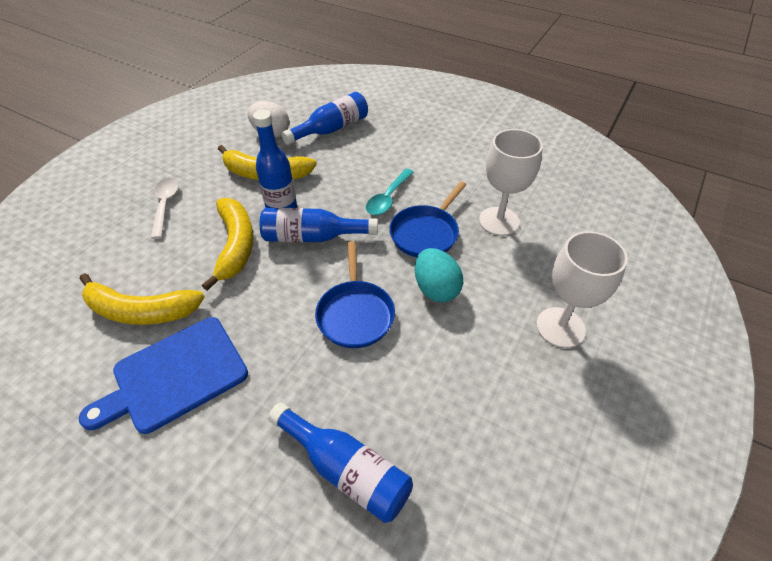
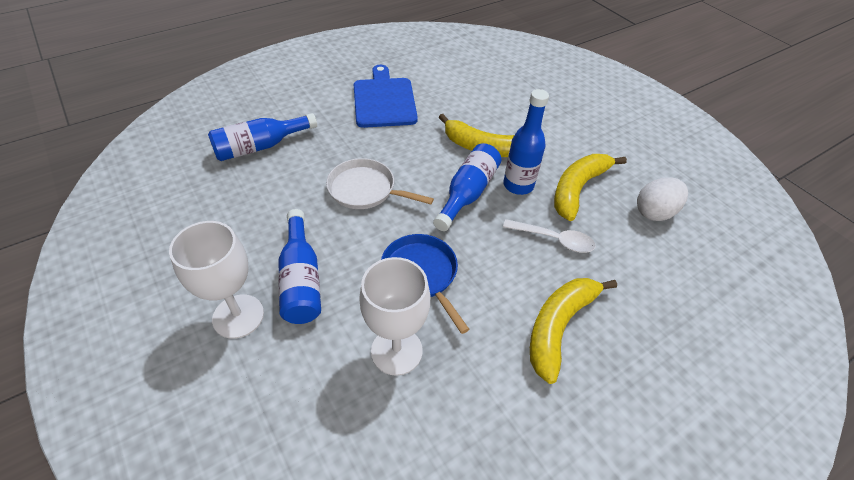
camera: 115 degrees right, 0 degrees up
(141, 311) = (448, 96): yellow banana -> yellow banana (559, 326)
(165, 205) = (559, 122): white spoon -> white spoon (554, 239)
(331, 129) = (648, 267): blue bottle -> blue bottle (301, 279)
(355, 314) = (365, 190): blue pan -> white pan
(388, 198) = (492, 267): turquoise spoon -> none
(436, 289) = (350, 249): turquoise egg -> none

